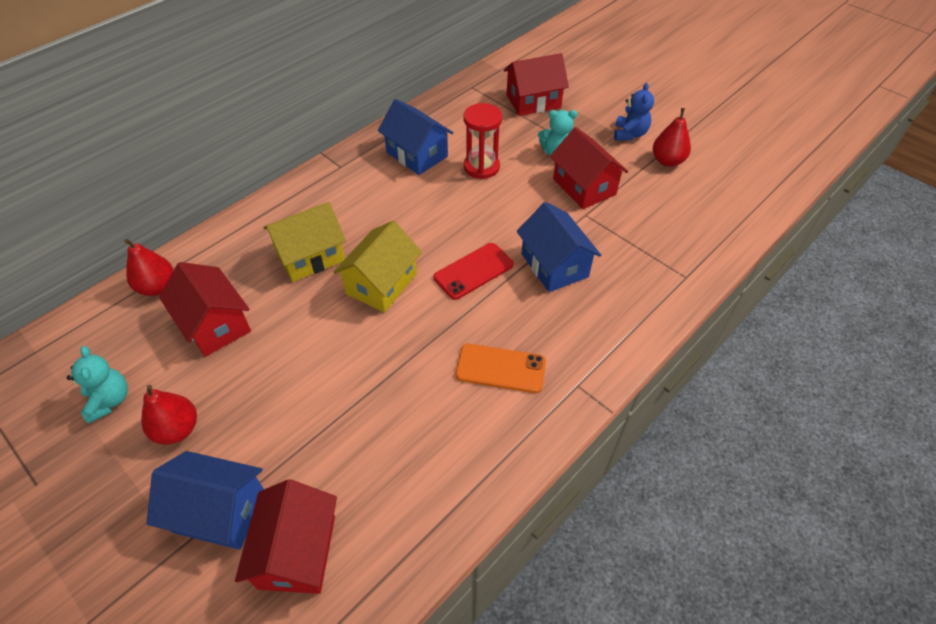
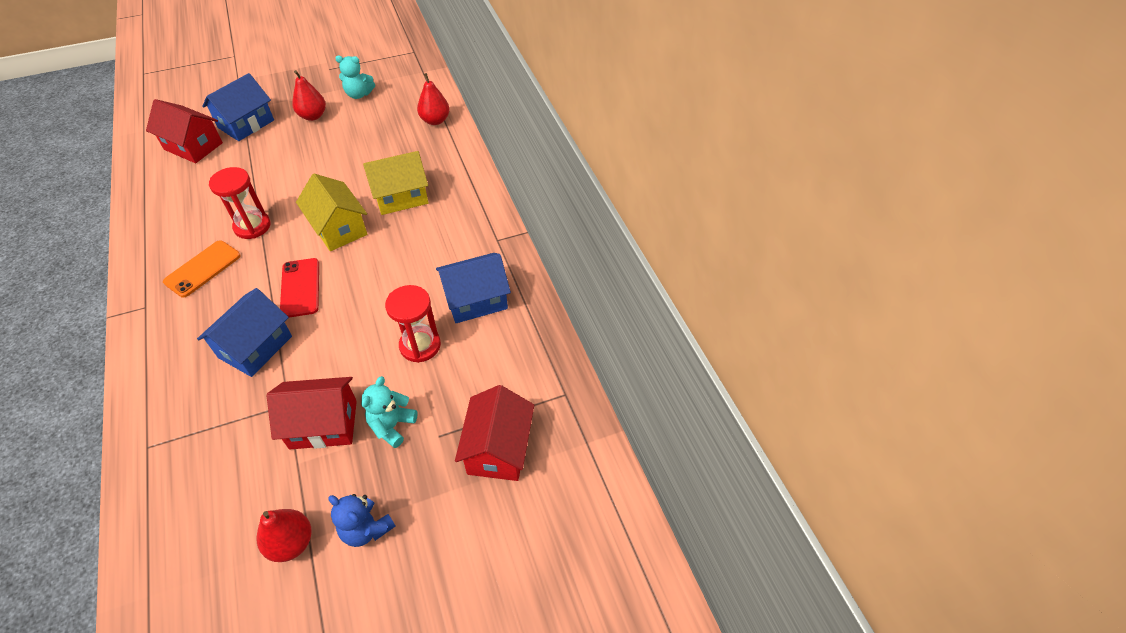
camera: 115 degrees right, 0 degrees up
(215, 324) = (378, 140): red house -> none
(310, 256) = (401, 197): yellow house -> yellow house turned 75 degrees clockwise
(417, 363) = (252, 226): none -> red hourglass
(554, 265) = (255, 347): blue house -> blue house turned 60 degrees counterclockwise

